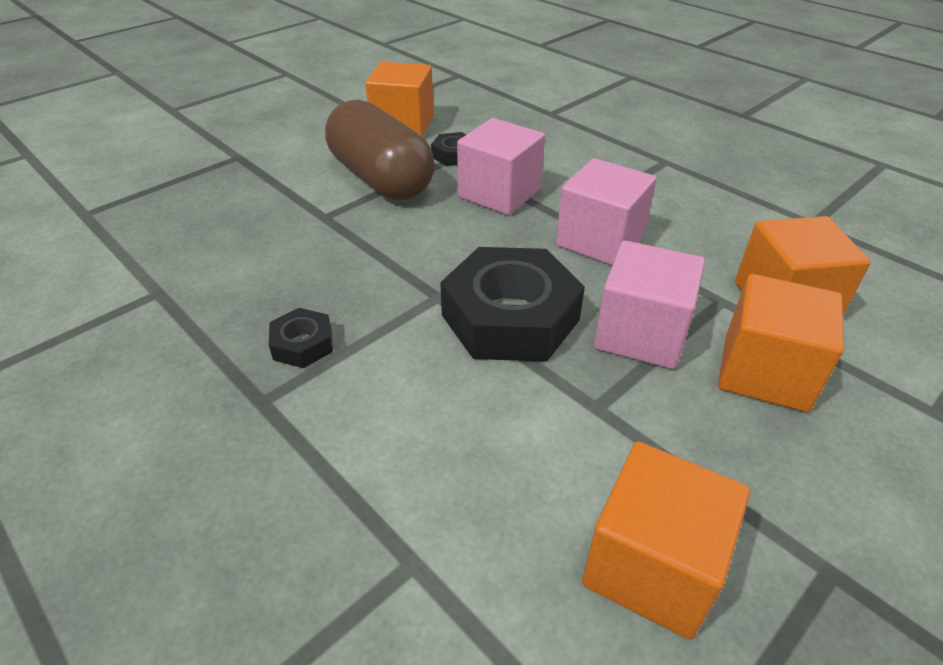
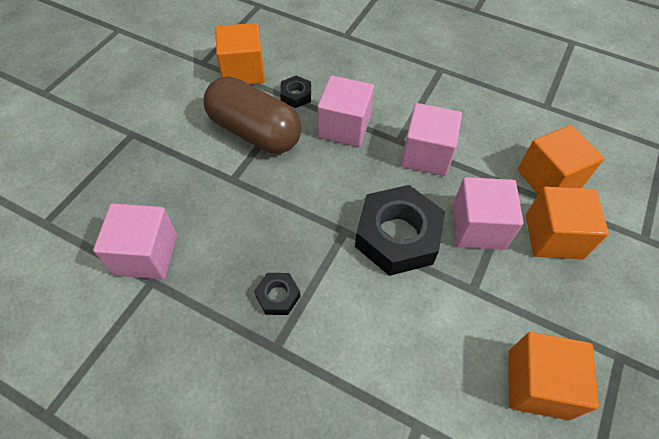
camera: 20 degrees left, 15 degrees up
(171, 265) = (146, 254): none -> pink cube

